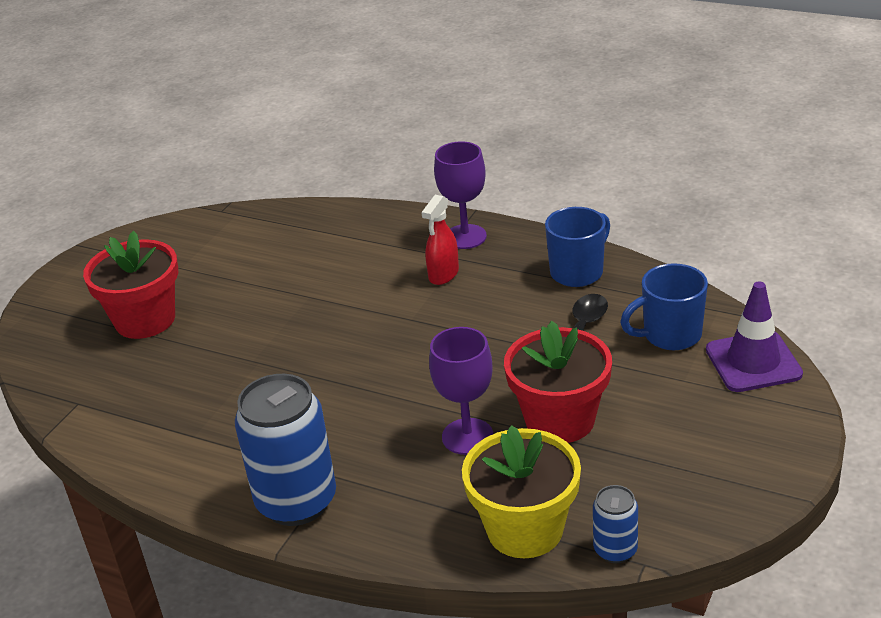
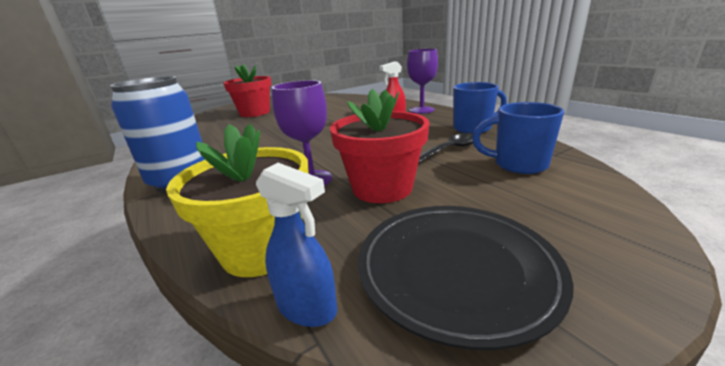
camera: 30 degrees right, 10 degrees down
(615, 550) = (307, 307): blue can -> blue spray bottle
(690, 480) = (455, 270): none -> black plate
(753, 362) = (594, 196): purple traffic cone -> none

